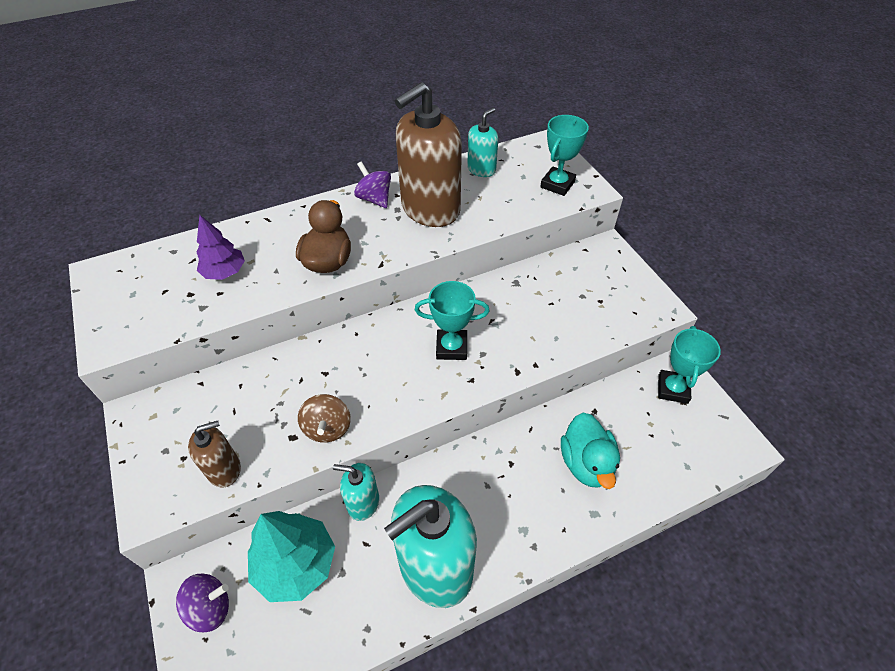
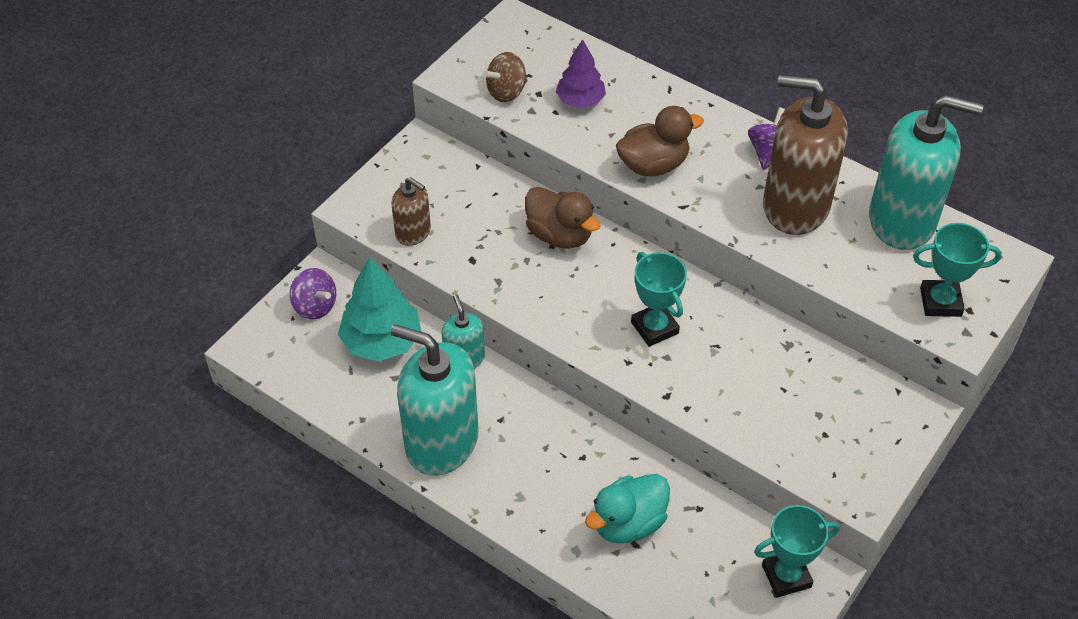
camera: 60 degrees right, 0 degrees up
(320, 362) = (559, 235): none -> brown duck
(327, 428) = (497, 279): brown spinning top -> brown spinning top (506, 92)
(481, 169) = (902, 220): turquoise soap dispenser -> turquoise soap dispenser, size x2.01

